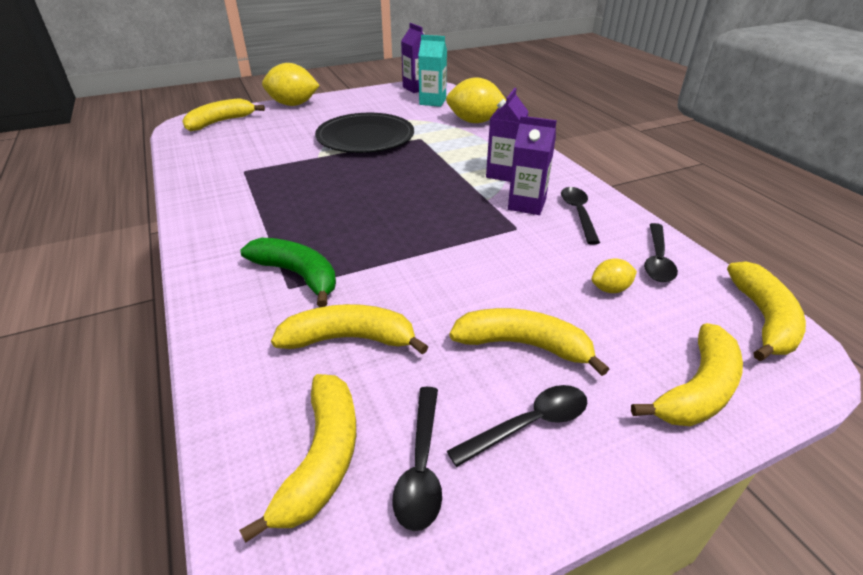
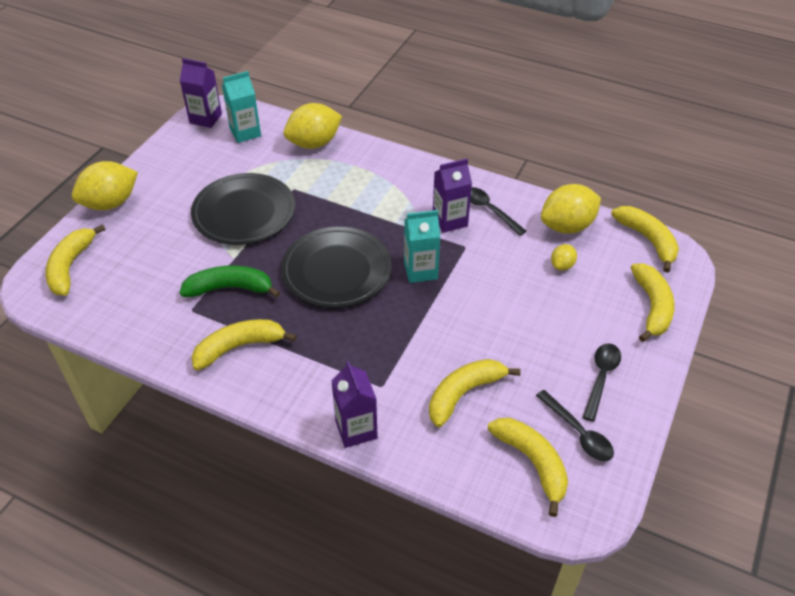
camera: 40 degrees left, 10 degrees up
(298, 275) = (375, 373): green banana -> green banana (230, 288)
(378, 194) = (336, 270): none -> black plate
(449, 225) = (420, 270): none -> turquoise carton
(503, 174) = (402, 196): purple carton -> purple carton (356, 429)
(523, 345) = (555, 334): yellow banana -> yellow banana (239, 347)
(657, 260) = (567, 226): black spoon -> yellow lemon

